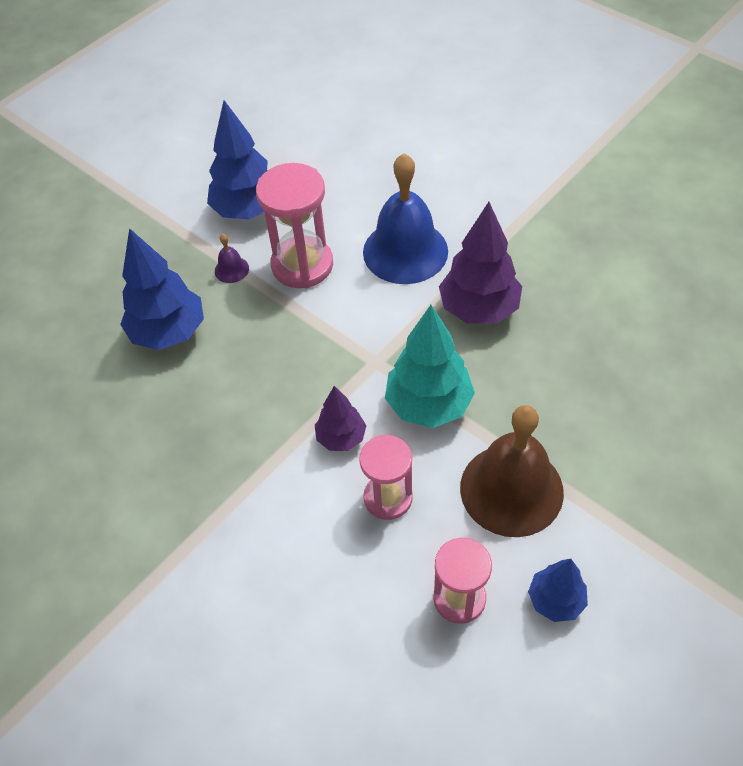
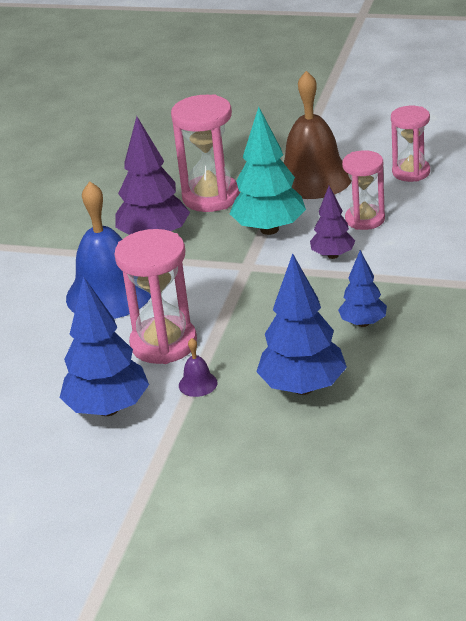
camera: 115 degrees left, 20 degrees down
(529, 380) = (211, 197): none -> pink hourglass
(555, 600) = (378, 143): blue tree -> blue tree (363, 323)

